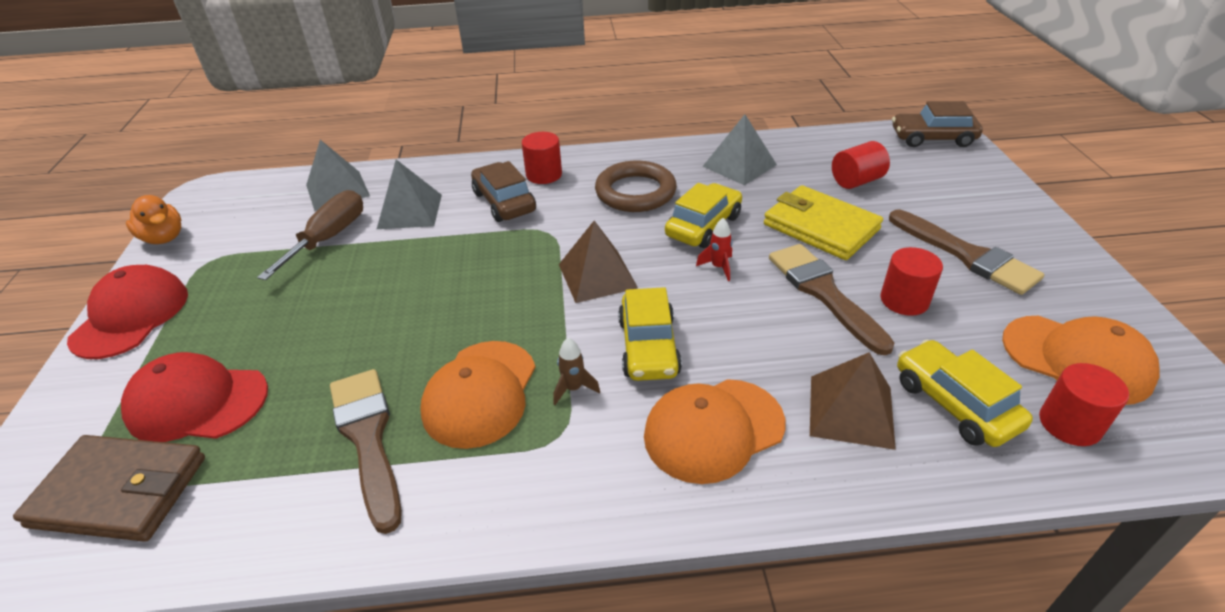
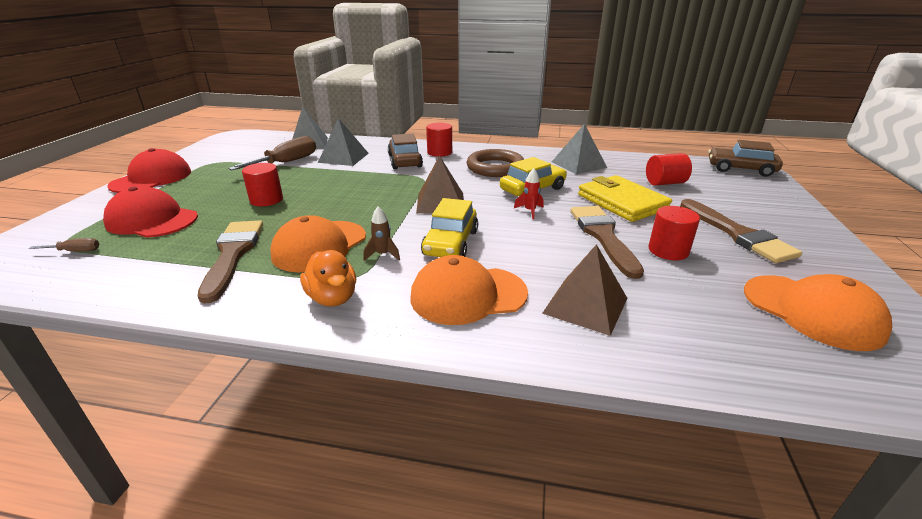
camera: 15 degrees right, 10 degrees down
(120, 491) = (75, 251): brown wallet -> brown screwdriver
(164, 238) = (198, 150): orange duck -> orange duck (332, 298)
(954, 404) = (679, 318): yellow car -> none
(1069, 424) = (785, 352): red cylinder -> red cylinder (266, 200)

